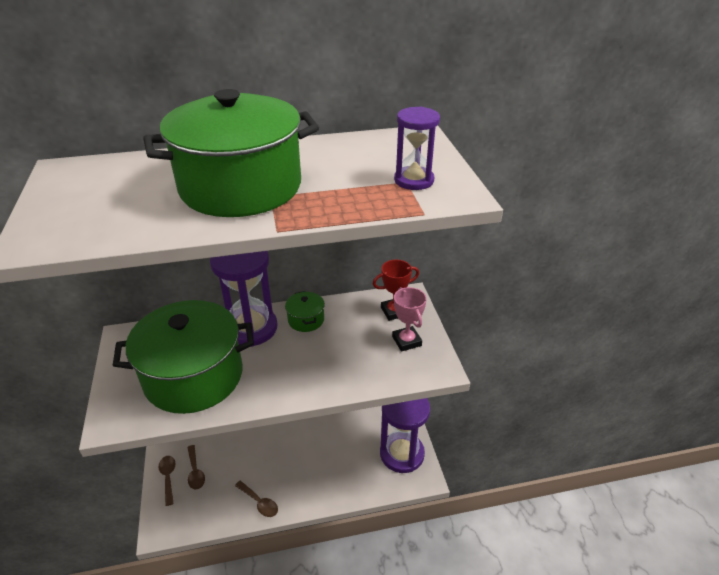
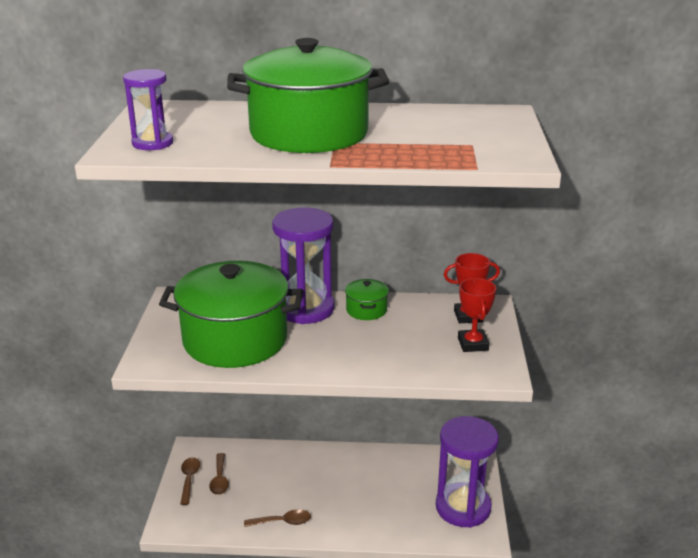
camera: 15 degrees right, 10 degrees down
(259, 502) = (282, 522): brown spoon -> brown spoon turned 60 degrees counterclockwise
(406, 341) = (473, 344): pink trophy -> red trophy
(414, 180) = (480, 144): purple hourglass -> purple hourglass (152, 143)

